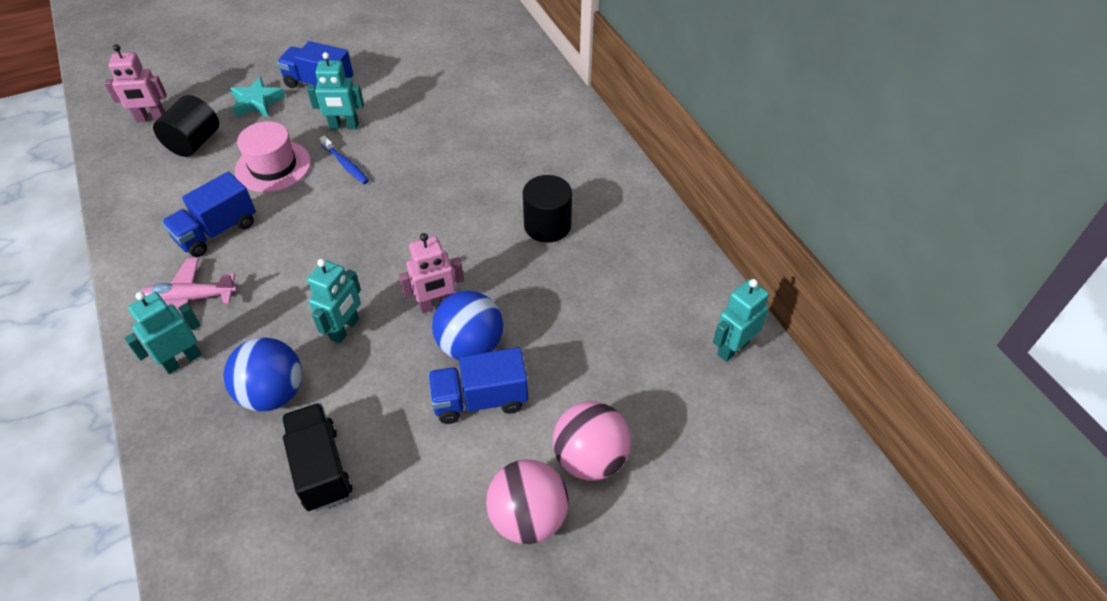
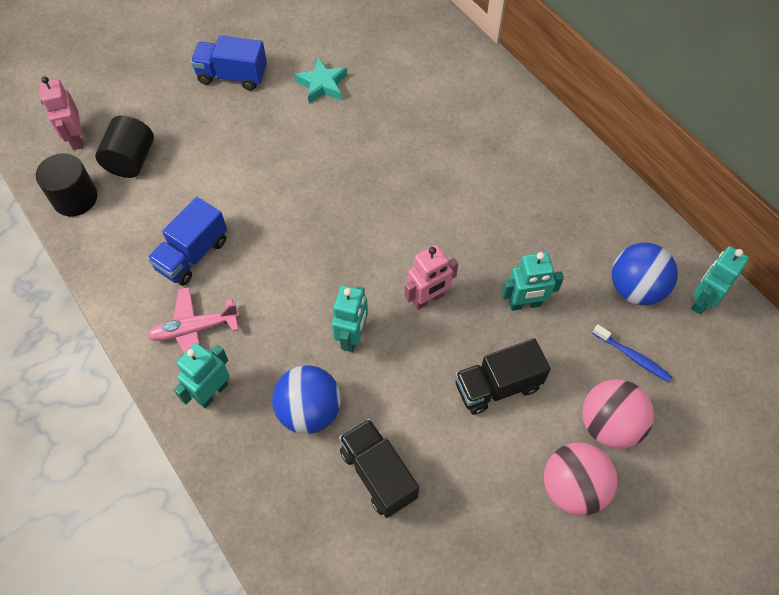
camera: 10 degrees left, 10 degrees up
(151, 118) = (76, 139): pink robot -> pink robot turned 90 degrees clockwise
(257, 102) = (177, 105): turquoise star -> turquoise star (322, 85)
(273, 166) = (220, 176): pink hat -> none
(344, 126) = (274, 121): turquoise robot -> turquoise robot (525, 304)
(346, 165) = (291, 164): blue toothbrush -> blue toothbrush (633, 357)
(470, 345) = (472, 335): blue ball -> blue ball (635, 289)
(480, 400) = (497, 386): blue truck -> black truck
(547, 225) = (504, 202): black cylinder -> black cylinder (75, 198)

